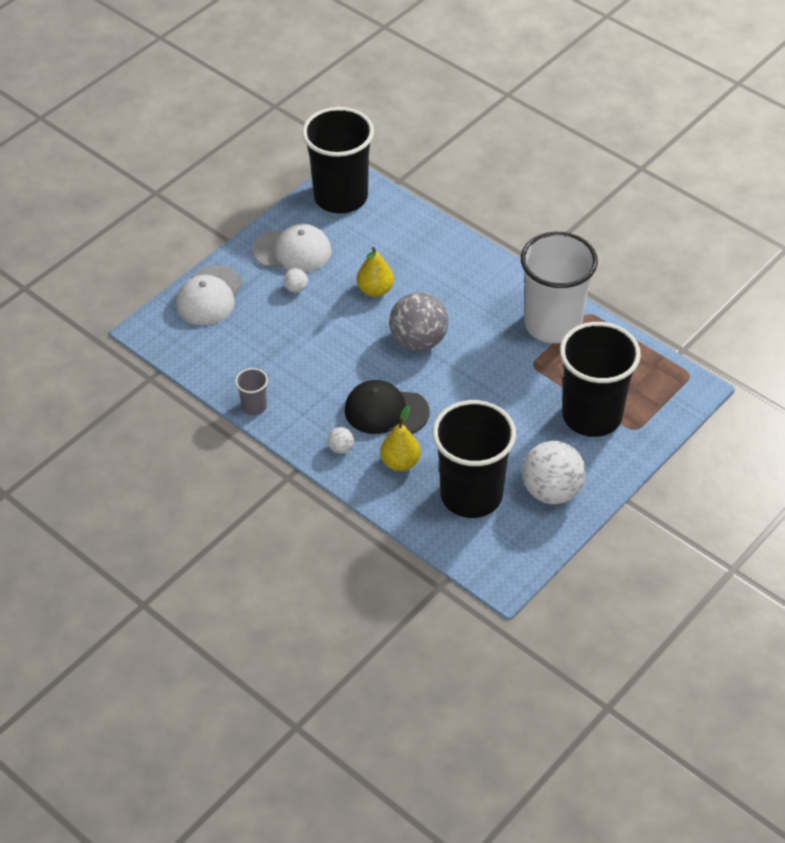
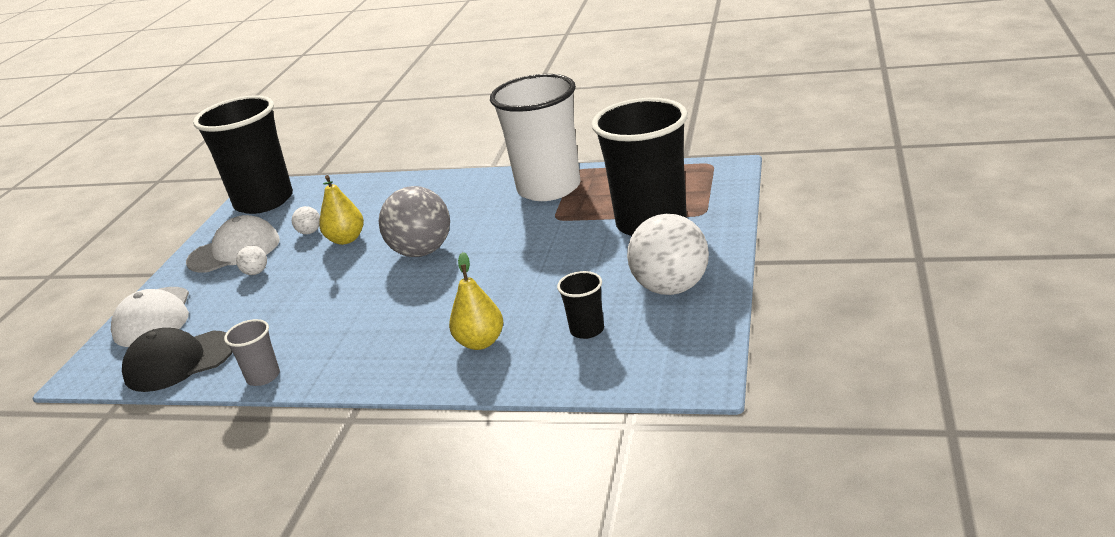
camera: 25 degrees left, 20 degrees down
(341, 448) = (399, 363): white ball -> white ball (310, 232)
(386, 411) = (429, 312): black cap -> black cap (179, 361)
(471, 495) = (587, 330): black cup -> black cup, size x0.42

